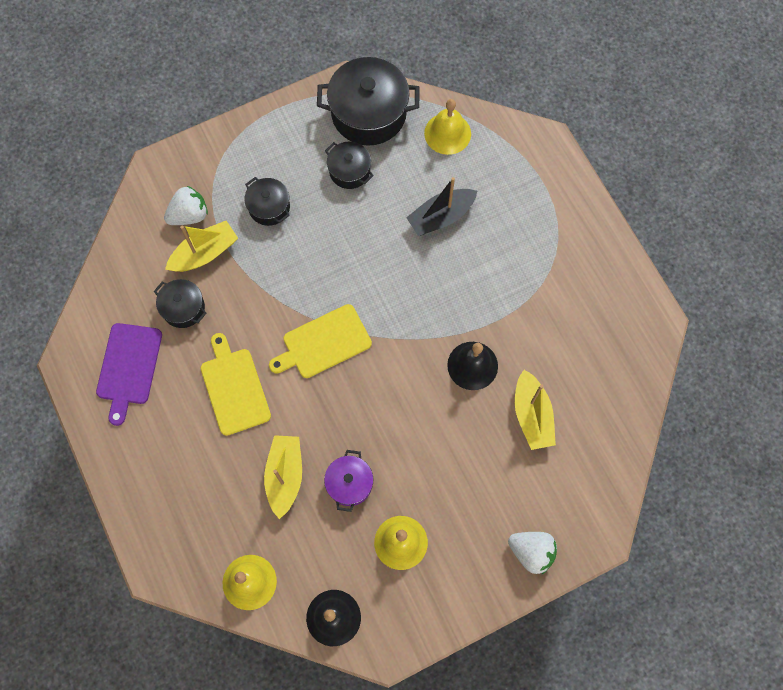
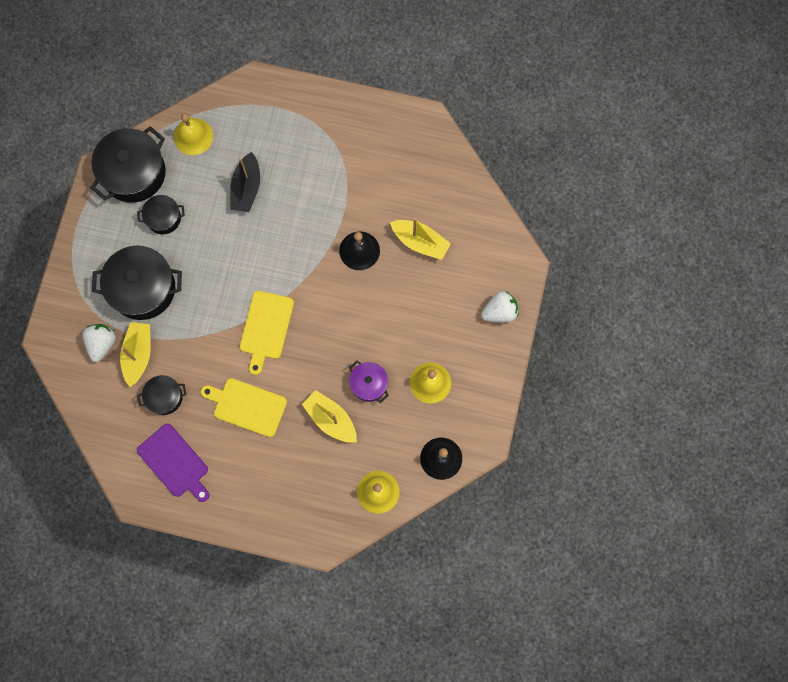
camera: 50 degrees left, 5 degrees up
(269, 207) = (143, 288): black pot -> black pot, size x1.86

